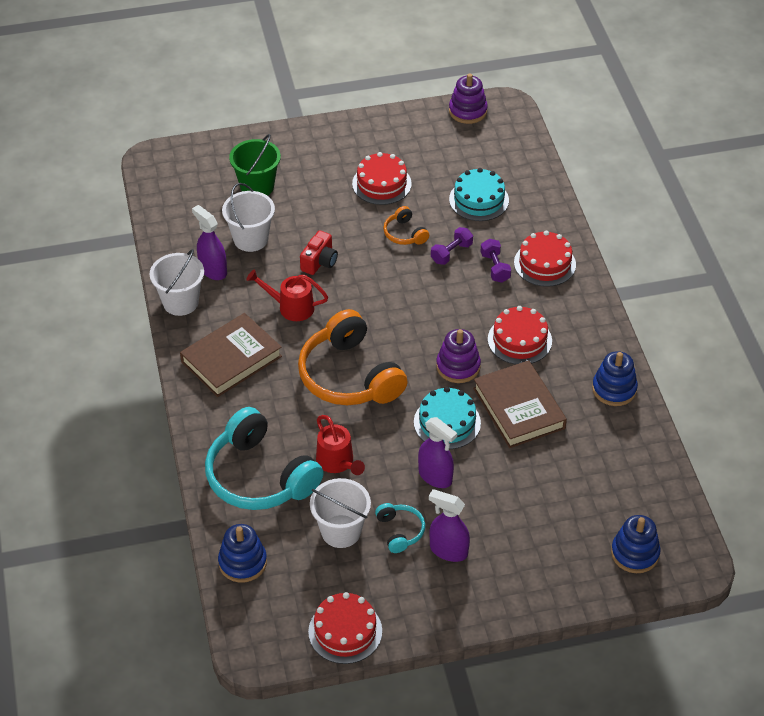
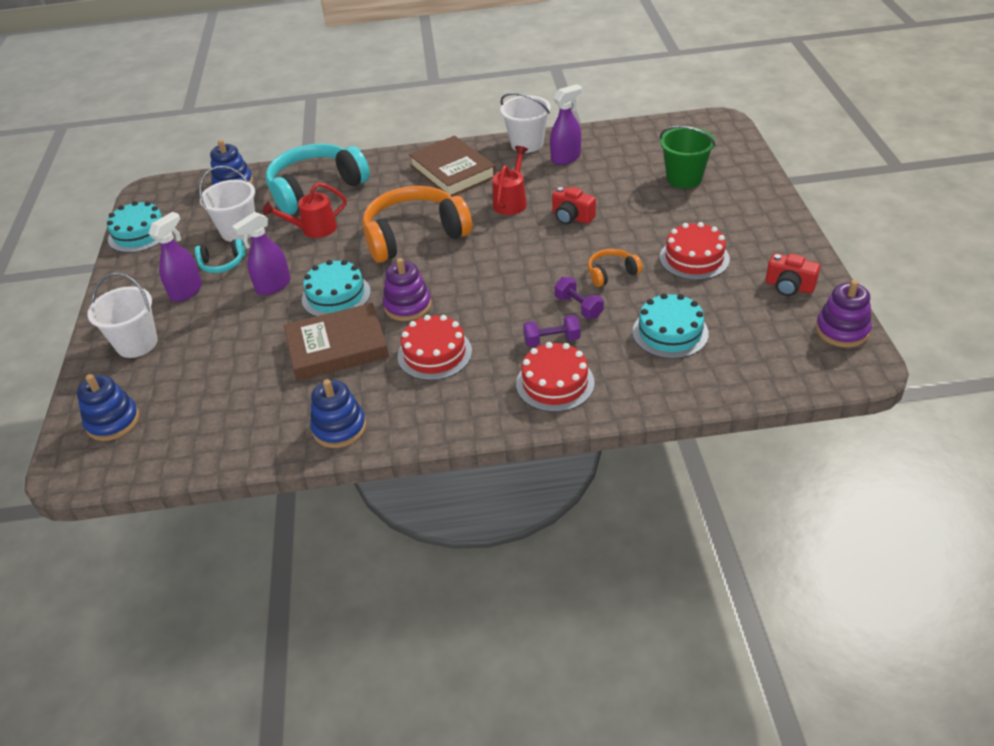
camera: 100 degrees right, 5 degrees down
(250, 239) = (607, 177): white bucket -> white bucket (137, 344)
(345, 631) = (139, 233): red cake -> turquoise cake
(417, 133) = (789, 286): none -> red camera

